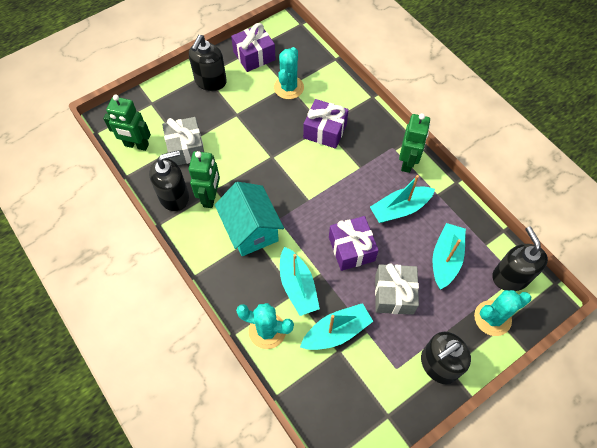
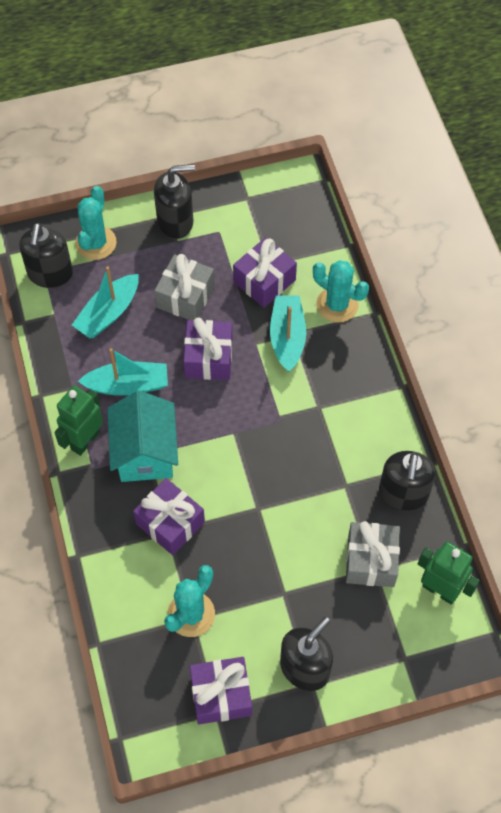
camera: 160 degrees left, 0 degrees up
(174, 196) = (403, 493): black soap dispenser -> black soap dispenser turned 75 degrees counterclockwise
(210, 197) = (356, 477): green robot -> none
(251, 230) = (318, 418): turquoise house -> turquoise house (145, 452)
(336, 332) = (264, 281): turquoise boat -> purple gift
(492, 318) = (96, 243): turquoise cactus -> turquoise cactus turned 75 degrees counterclockwise

